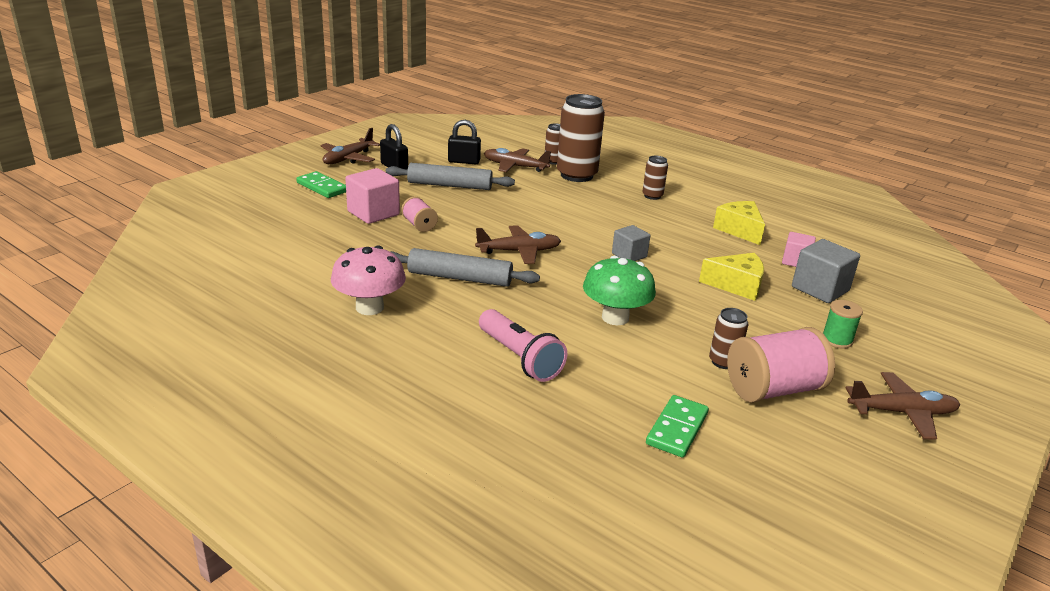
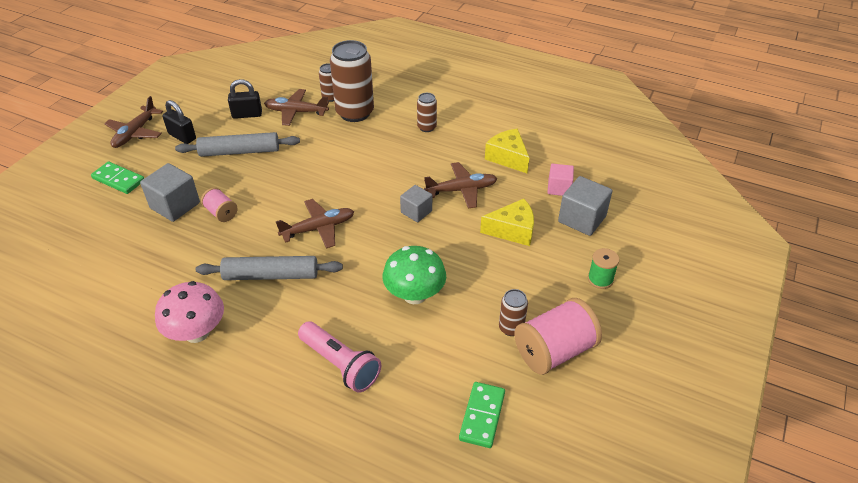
camera: 10 degrees left, 15 degrees up
(373, 213) = (175, 205): pink cube -> grey cube
(902, 412) = (657, 353): brown plane -> brown plane (461, 190)

